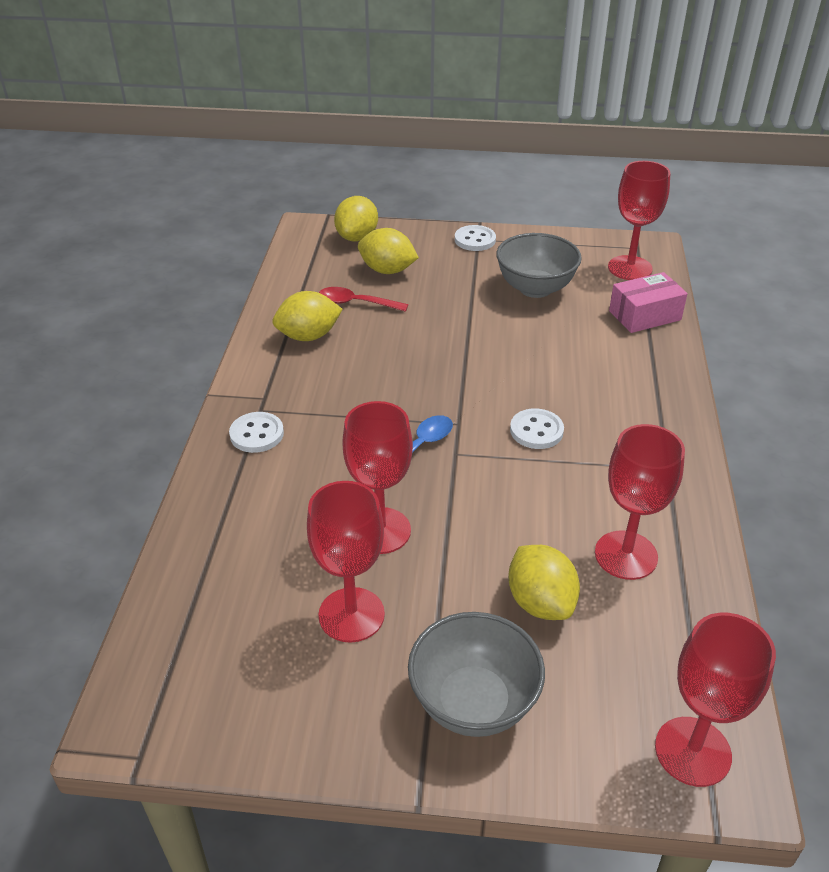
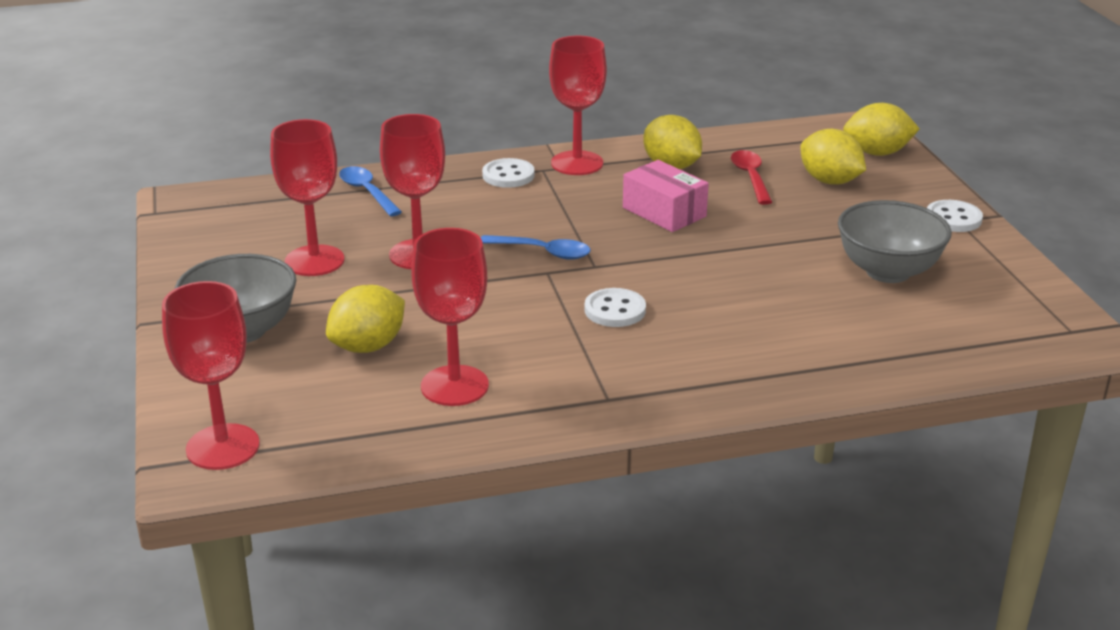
camera: 70 degrees right, 10 degrees down
(222, 543) = (367, 192): none -> blue spoon
(387, 270) = (829, 181): yellow lemon -> yellow lemon turned 45 degrees counterclockwise
(630, 268) = (1010, 330): red goblet -> red goblet (577, 163)
(644, 315) = (905, 353): pink box -> pink box (664, 212)

